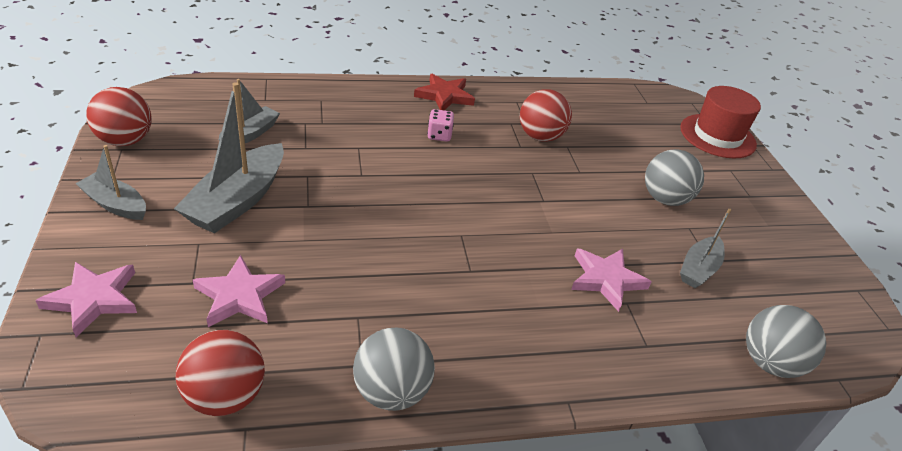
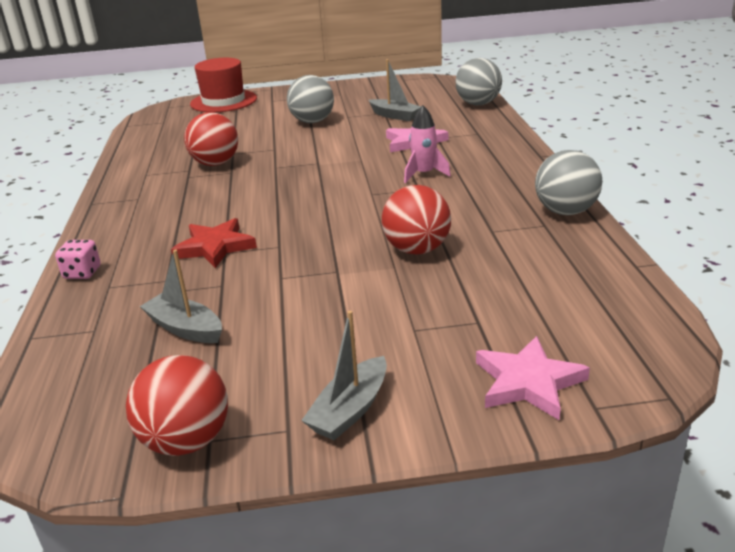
camera: 80 degrees left, 10 degrees down
(225, 396) = (611, 279): red ball -> red ball (417, 249)
(238, 200) = (332, 315): grey boat -> none
(239, 296) = (488, 290): pink star -> none
(439, 135) = (206, 209): pink dice -> pink dice (82, 273)
(444, 96) = (123, 210): red star -> red star (215, 247)
(509, 278) = (424, 174): none -> pink rocket

